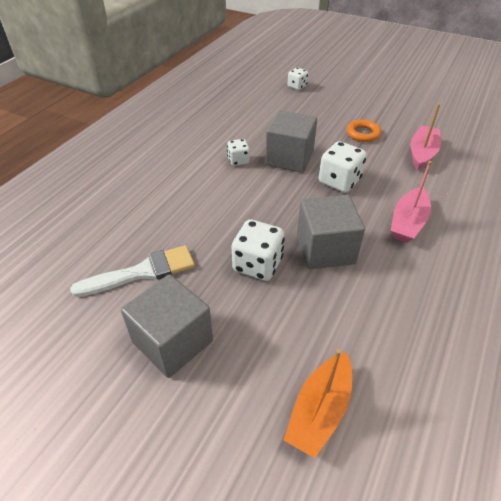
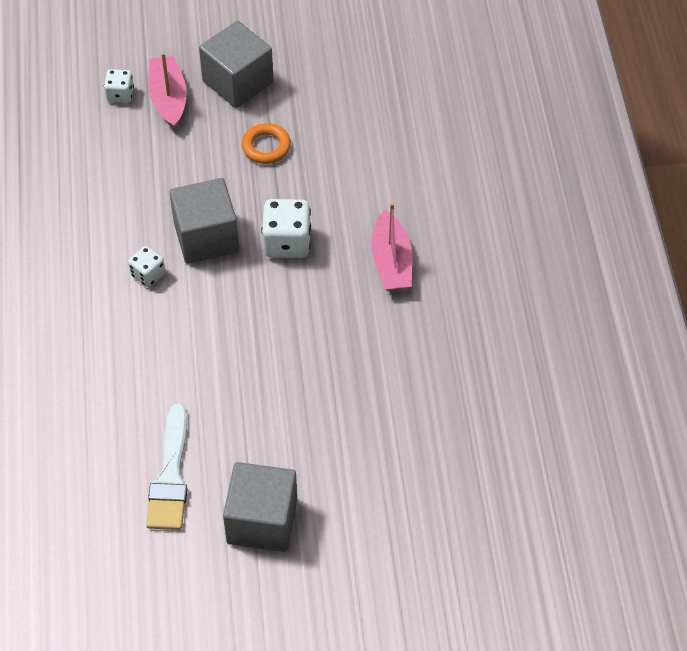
camera: 35 degrees left, 10 degrees up
(142, 272) = (170, 476): white brush -> white brush turned 150 degrees clockwise
(257, 264) = (277, 400): white dice -> none
(319, 410) = (424, 500): orange boat -> none
(325, 249) = (330, 343): grey cube -> grey cube (238, 82)
(422, 153) = (353, 146): pink boat -> pink boat (168, 99)

